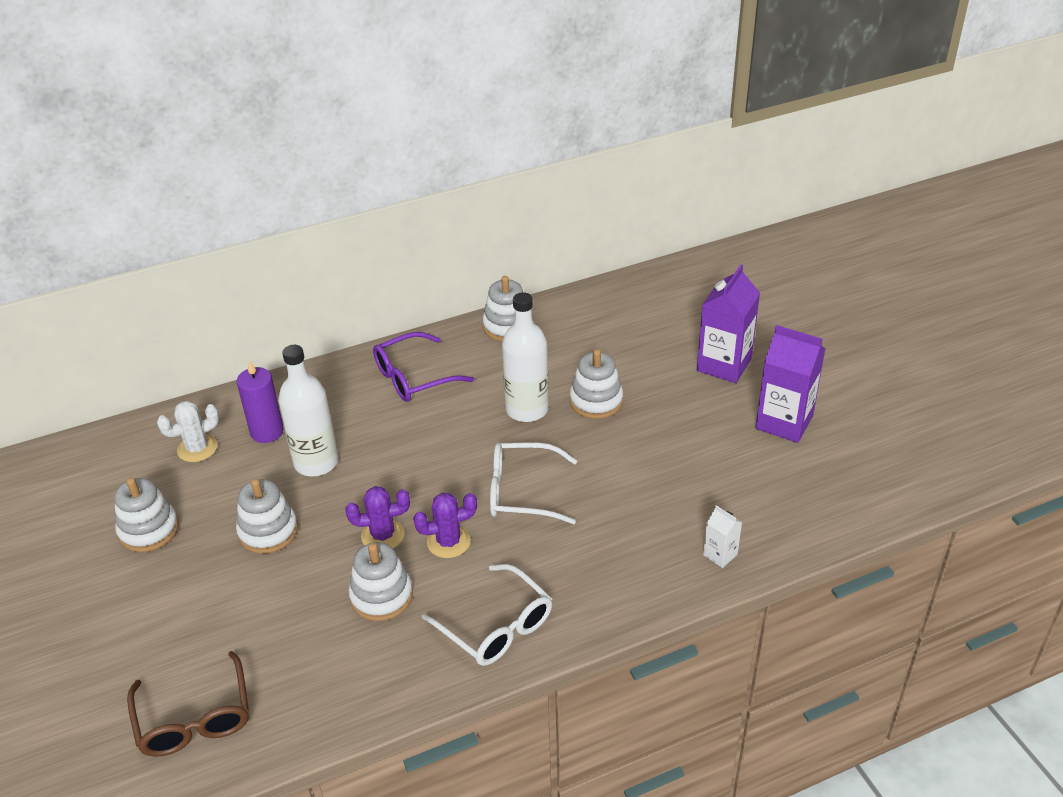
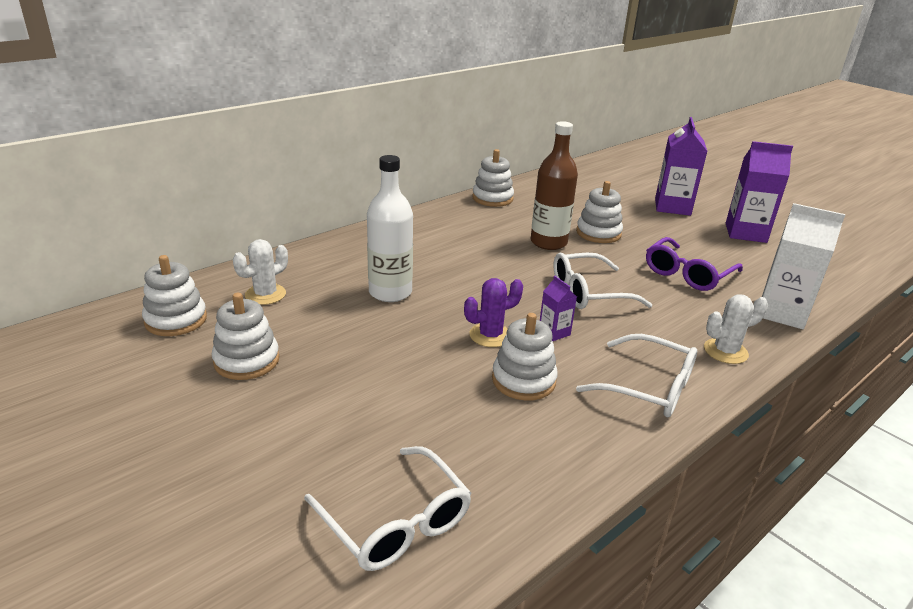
camera: 20 degrees left, 10 degrees down
(194, 719) = (396, 523): brown glasses -> white glasses
(267, 432) = (329, 277): purple candle -> none
(268, 531) = (376, 346): white stacking toy -> white stacking toy (176, 320)
(413, 378) = (438, 232): purple glasses -> purple glasses (687, 274)
(448, 542) = (554, 332): purple cactus -> purple carton
(527, 409) = (548, 242): white bottle -> brown bottle
(611, 596) = (725, 351): none -> white cactus
(720, 555) = (781, 313): white carton -> white carton, size x2.04

